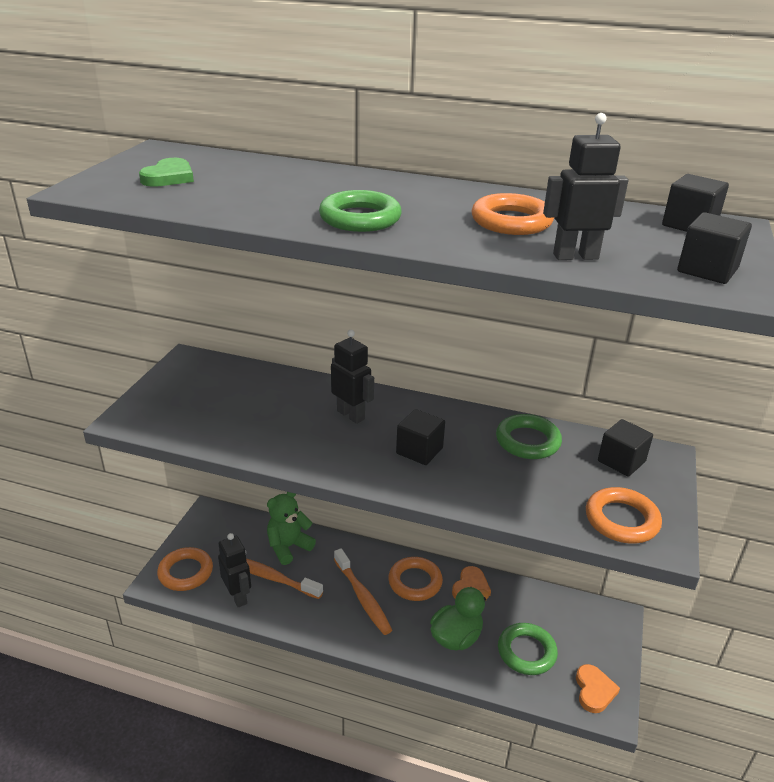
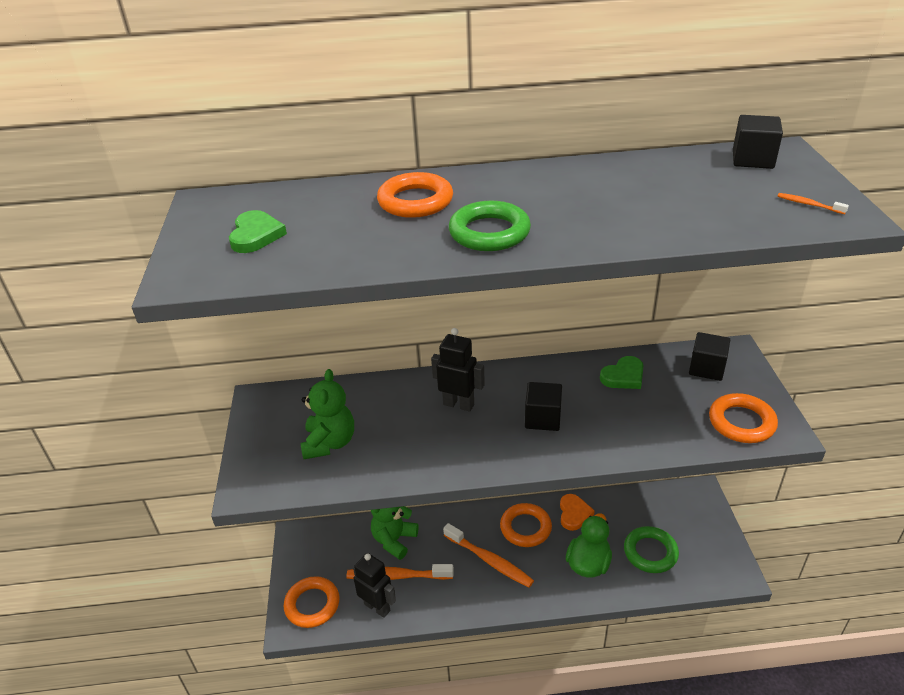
camera: 20 degrees left, 5 degrees up
(217, 409) = (329, 443): none -> green teddy bear
(511, 221) = (617, 197): orange ring -> orange ring (415, 201)
(527, 441) = (623, 376): green ring -> green heart
(575, 256) = (703, 221): black robot -> none
(594, 690) = (718, 563): orange heart -> none
(707, 270) = (808, 204): black cube -> orange toothbrush

